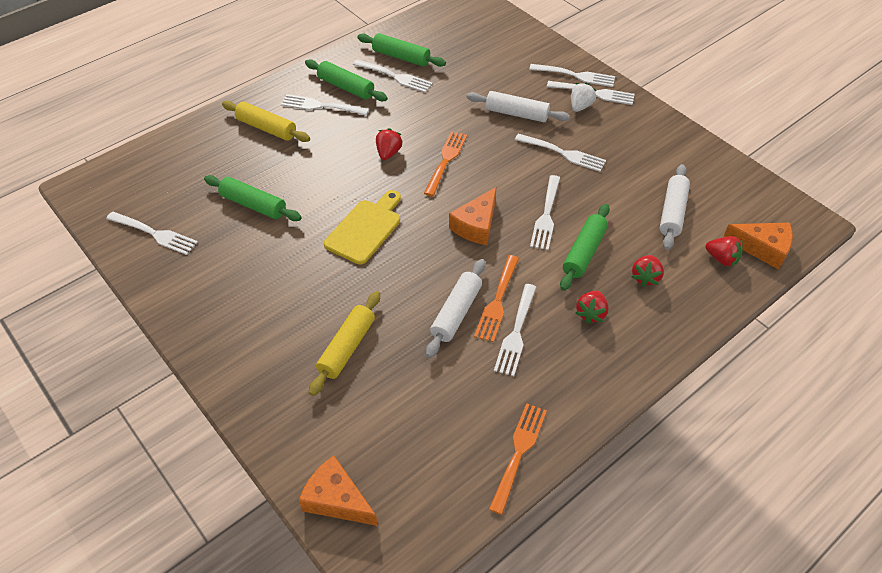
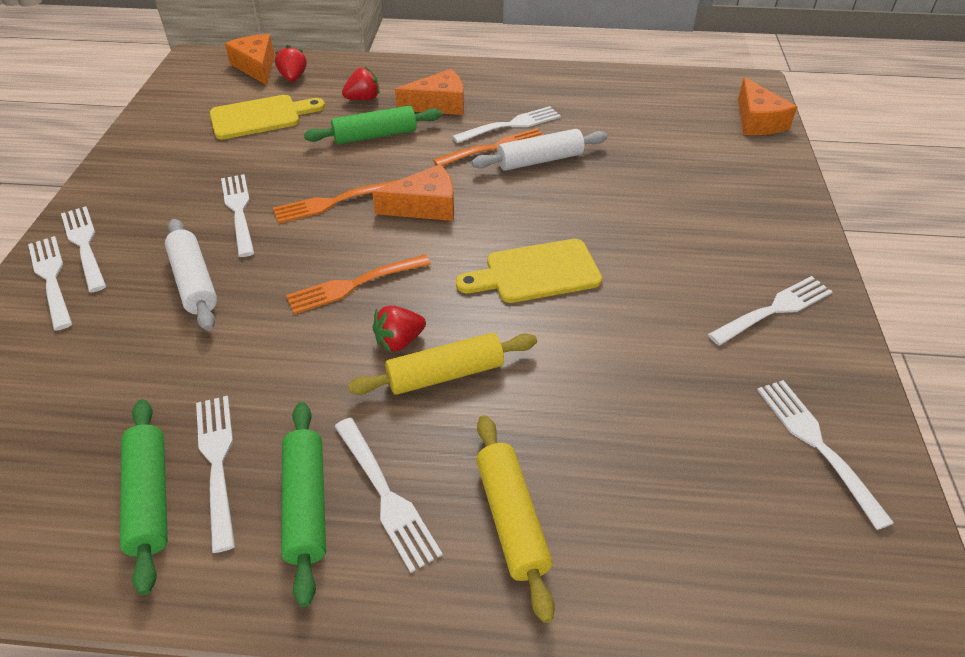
camera: 135 degrees left, 5 degrees down
(253, 205) = (642, 392): green rolling pin -> none
(347, 347) = (665, 191): yellow rolling pin -> yellow rolling pin (445, 374)
(518, 453) = (600, 79): orange fork -> orange fork (333, 202)
(546, 215) = (354, 175): white fork -> white fork (774, 309)
(580, 106) = (127, 241): white strawberry -> none
(591, 313) = (439, 104): red strawberry -> orange cheese
(672, 212) = (260, 117): white rolling pin -> yellow cutting board

